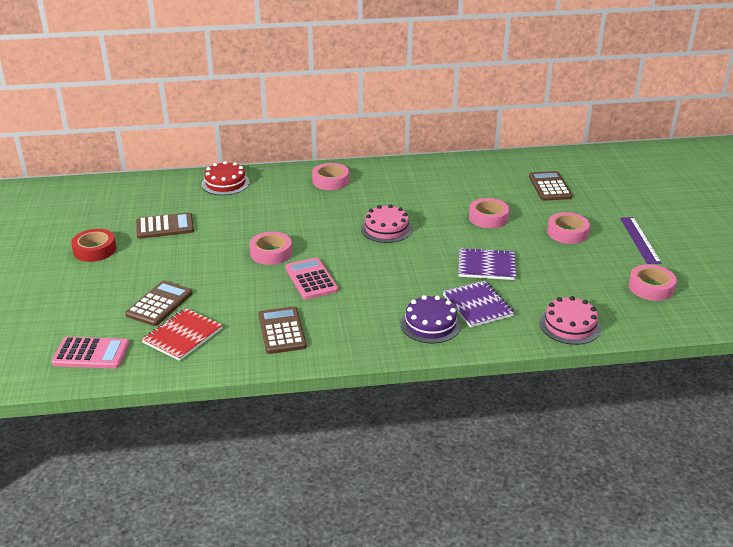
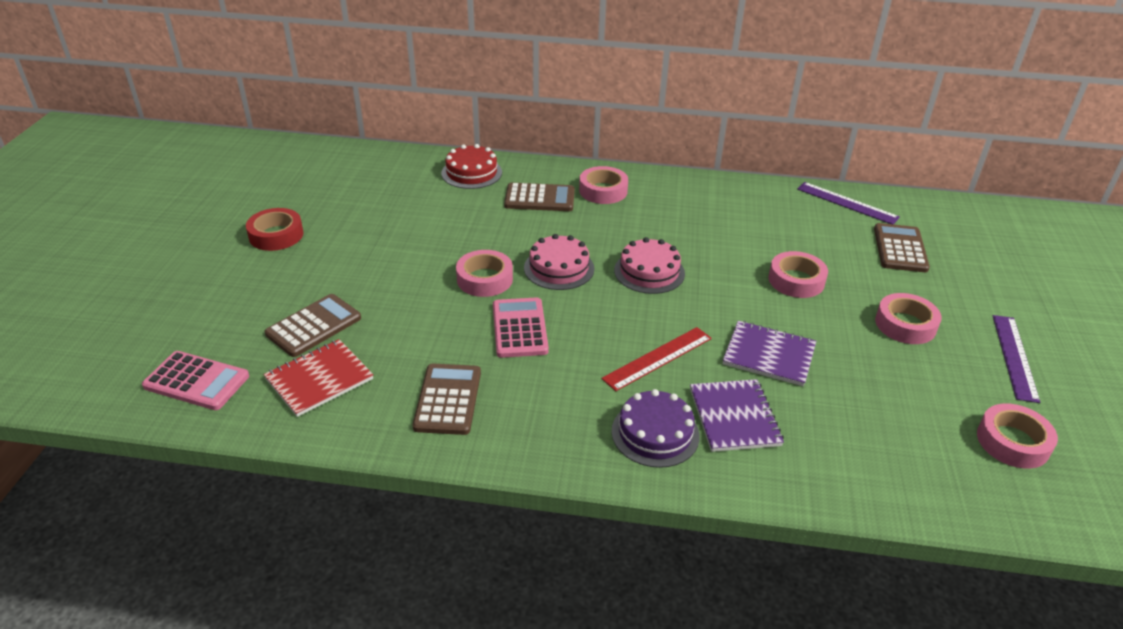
camera: 15 degrees right, 5 degrees up
(165, 227) = (372, 219): brown calculator -> brown calculator (539, 198)
(414, 281) = (657, 358): none -> red ruler
(505, 163) = (847, 203): none -> purple ruler
(570, 325) = (864, 481): pink cake -> pink cake (559, 268)

